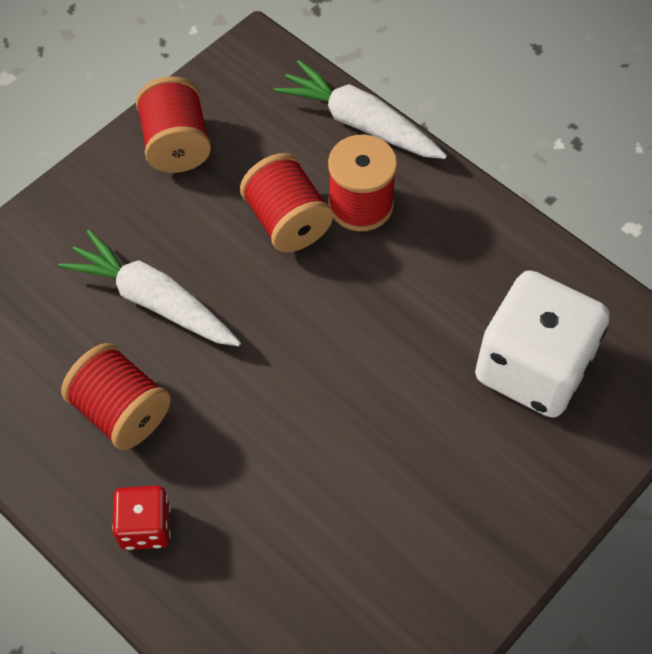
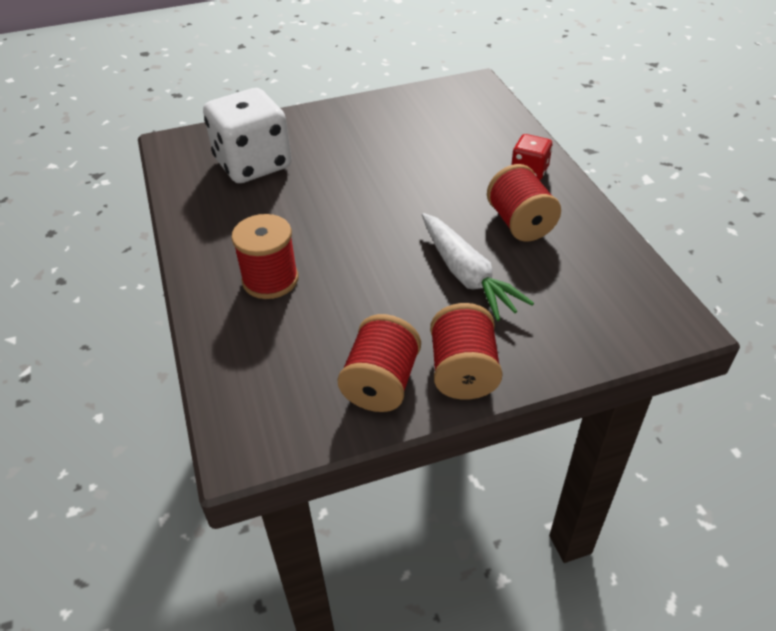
camera: 150 degrees left, 15 degrees down
(287, 221) = (333, 289): red spool -> red spool (463, 372)
(360, 123) = (215, 338): white carrot -> none

